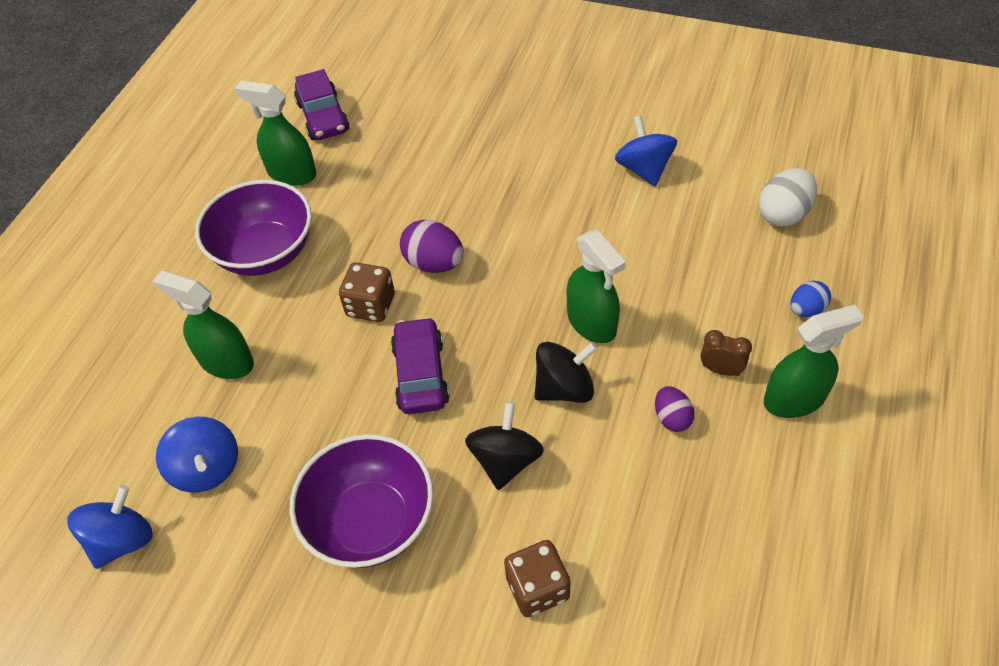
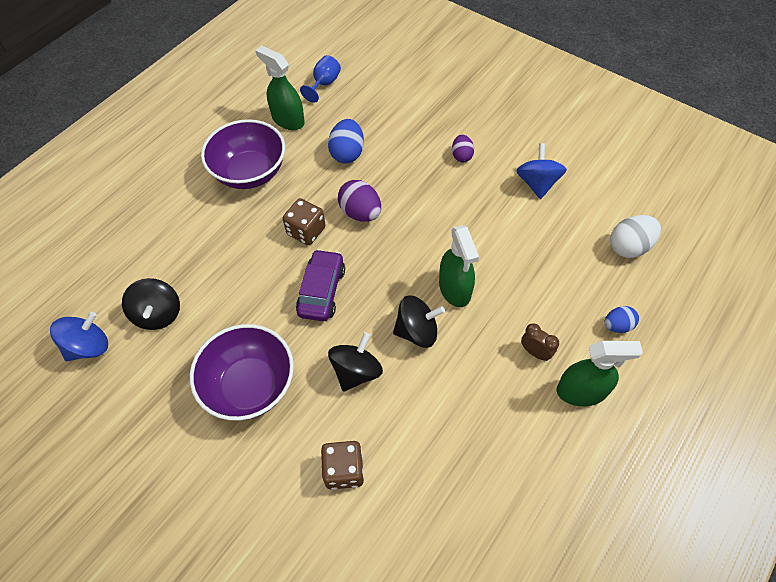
camera: 15 degrees right, 5 degrees up
(207, 468) = (158, 314): blue spinning top -> black spinning top
(226, 362) = (197, 243): green spray bottle -> none
(323, 117) = (324, 84): purple car -> blue goblet
(388, 195) = (347, 153): none -> blue egg
(672, 418) = (485, 377): purple egg -> purple egg (461, 156)

